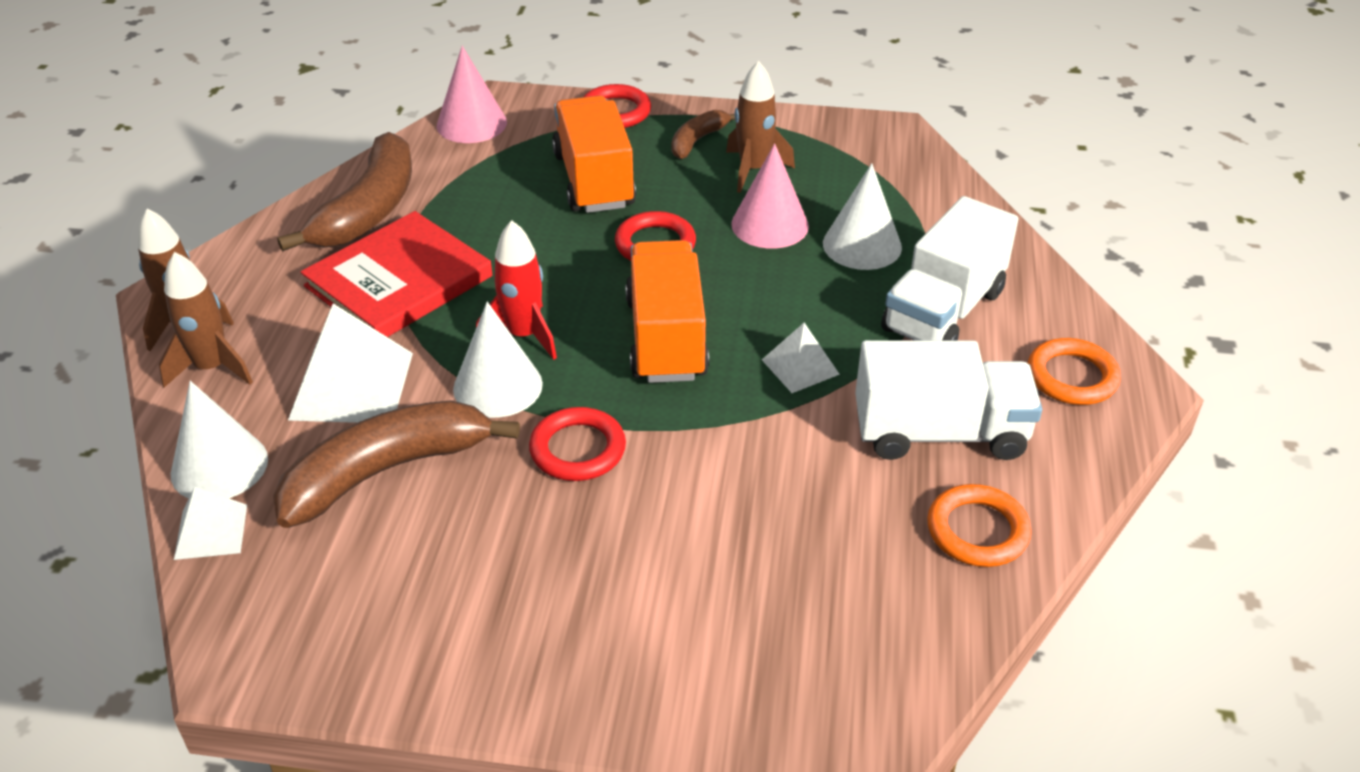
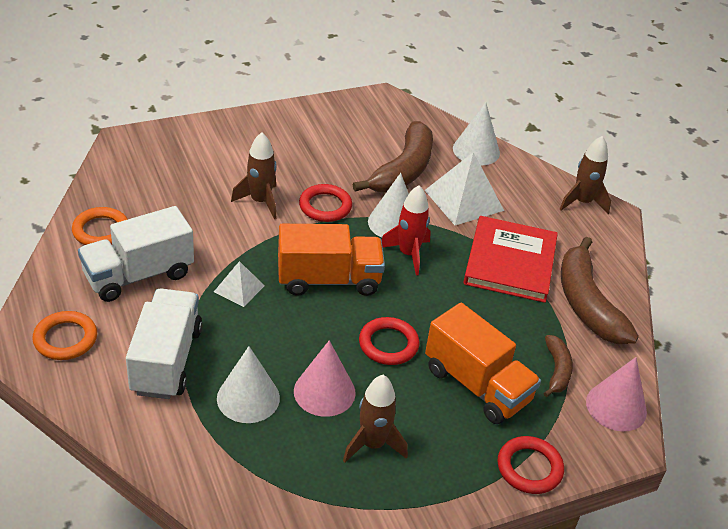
camera: 145 degrees right, 0 degrees up
(211, 531) = (446, 129): white pyramid -> none
(212, 368) = (538, 186): brown rocket -> brown rocket (260, 201)
(666, 338) = (328, 280): orange truck -> orange truck turned 60 degrees counterclockwise
(697, 140) = (439, 461): brown banana -> brown banana (557, 370)

